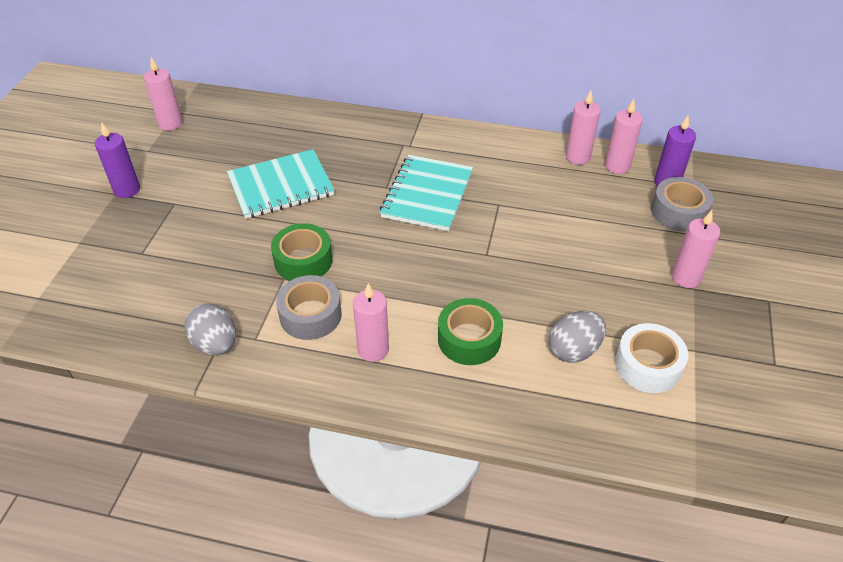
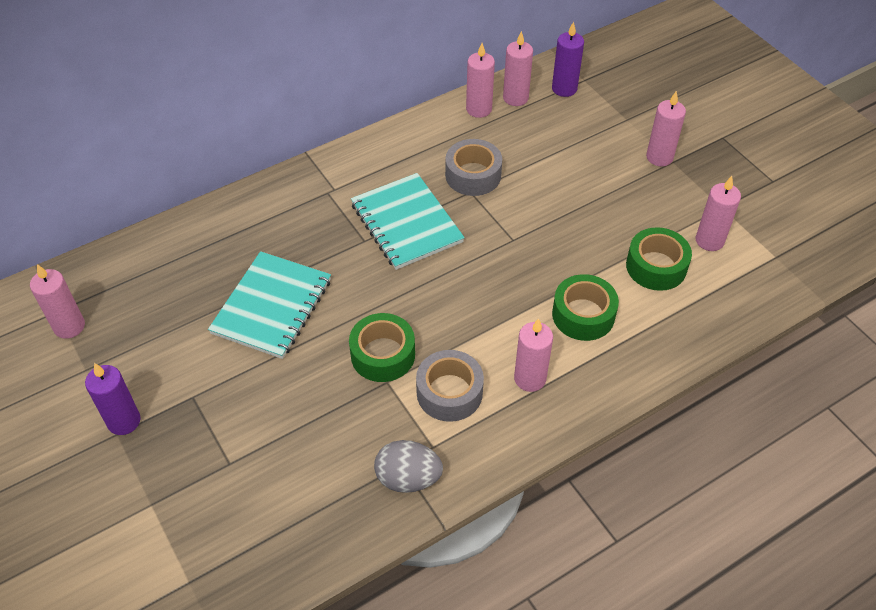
camera: 45 degrees left, 5 degrees up
(574, 350) = (656, 266): grey egg -> green tape
(647, 365) = (709, 240): white tape -> pink candle
(678, 212) = (598, 108): grey tape -> grey tape (473, 175)

